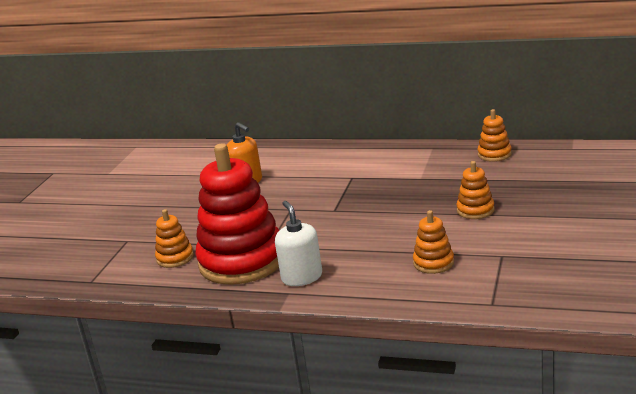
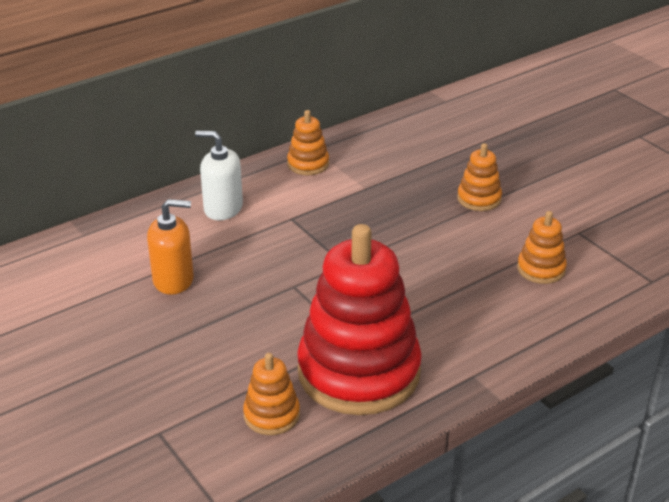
camera: 55 degrees left, 10 degrees up
(302, 277) = (455, 352): white soap dispenser -> white soap dispenser (223, 208)
(494, 154) = (390, 133): orange stacking toy -> orange stacking toy (308, 164)

